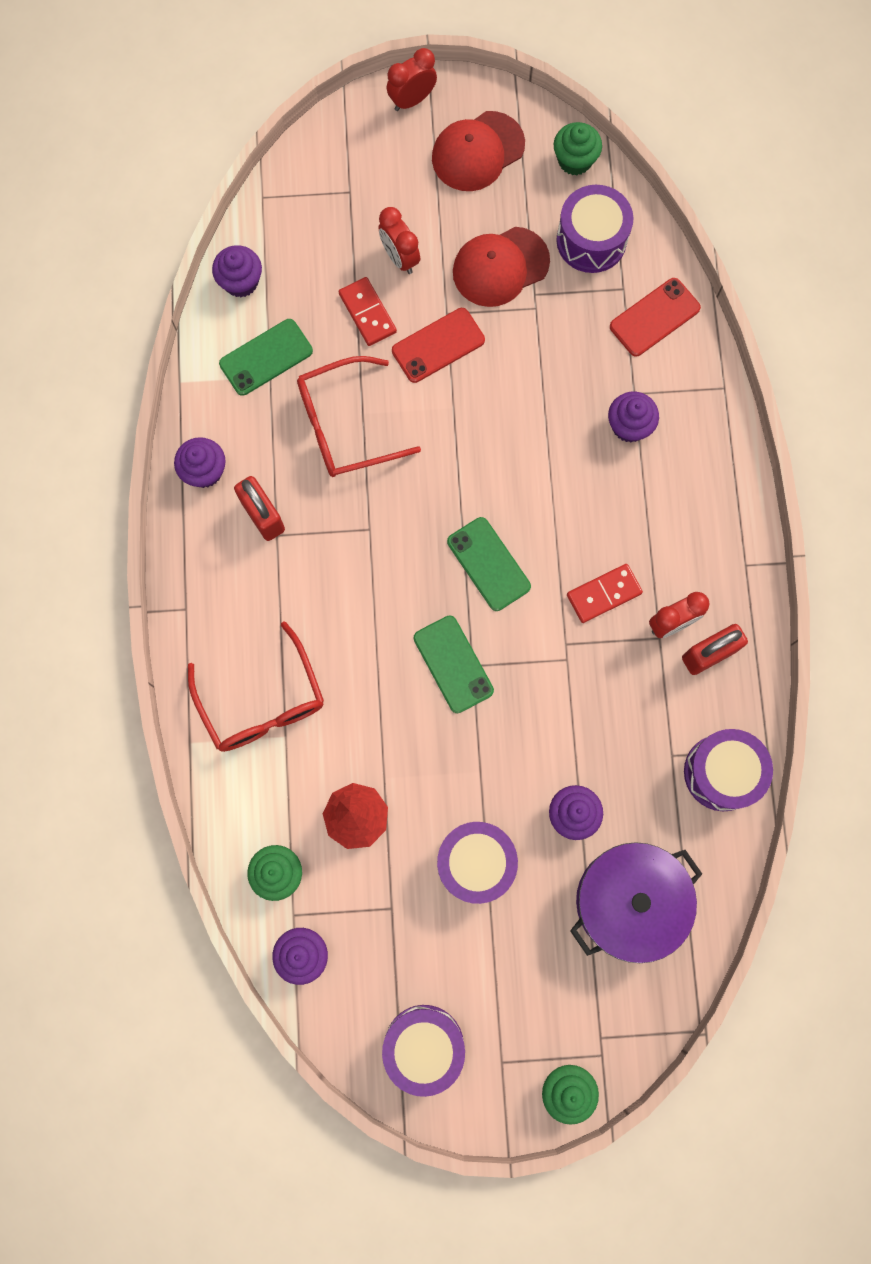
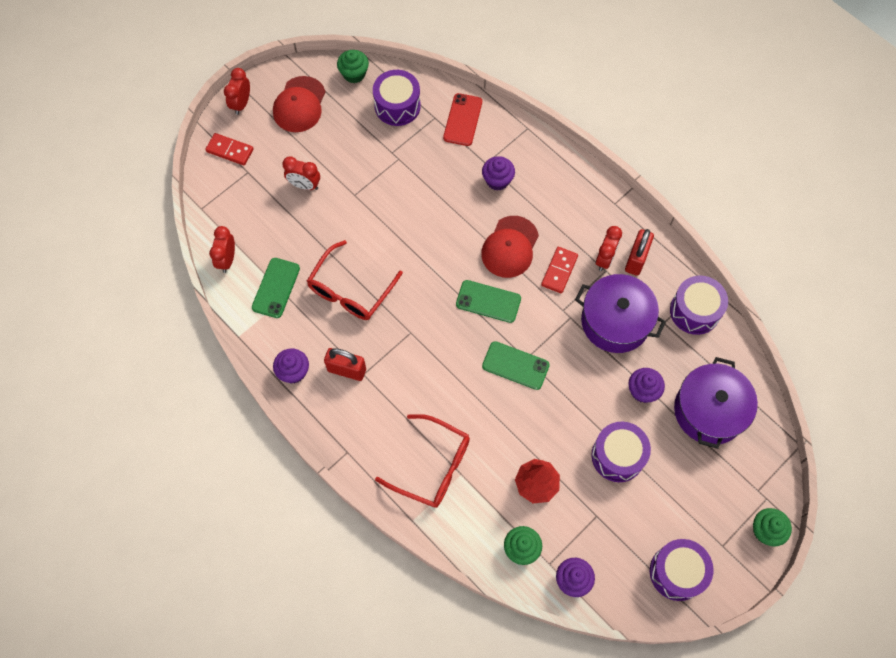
camera: 40 degrees left, 10 degrees down
(241, 282) = (227, 259): purple cupcake -> red clock
(367, 313) = (312, 225): red domino -> red domino (230, 150)
(438, 345) = (364, 213): red phone -> none
(500, 267) = (362, 152): red cap -> red cap (510, 247)
(615, 707) = (615, 321): none -> purple pot

